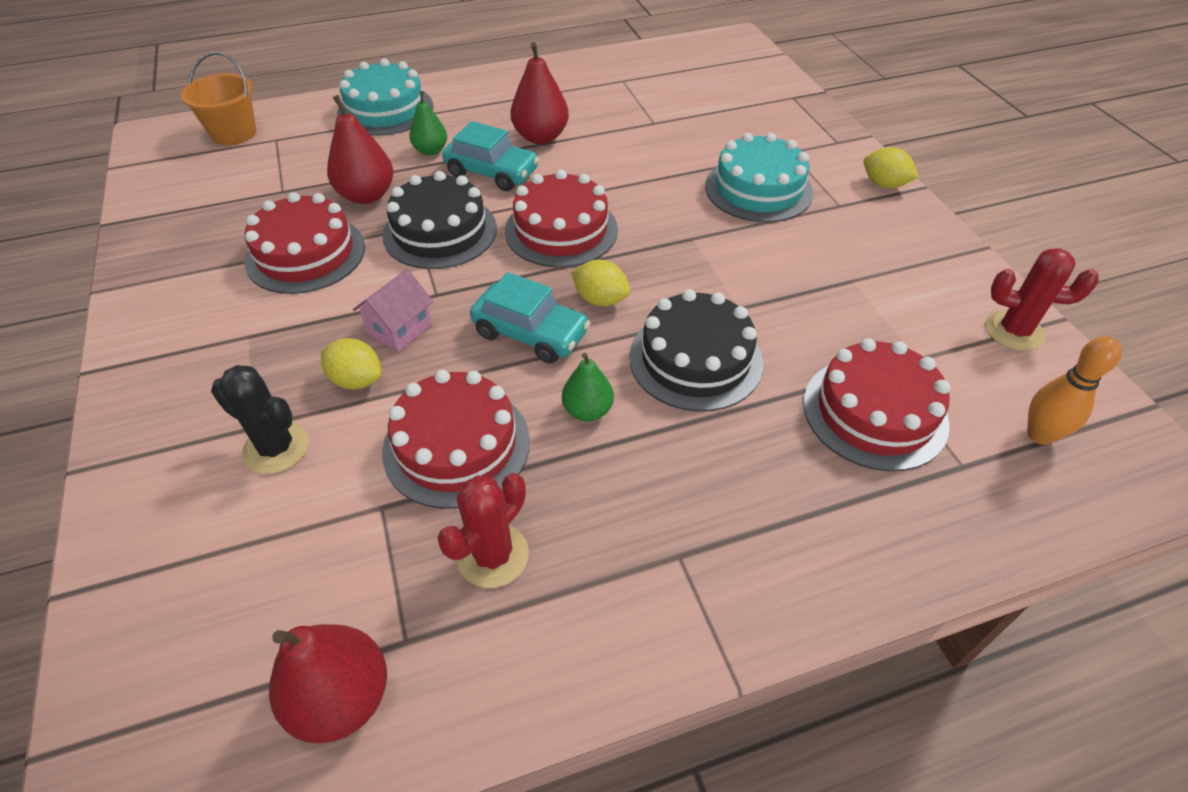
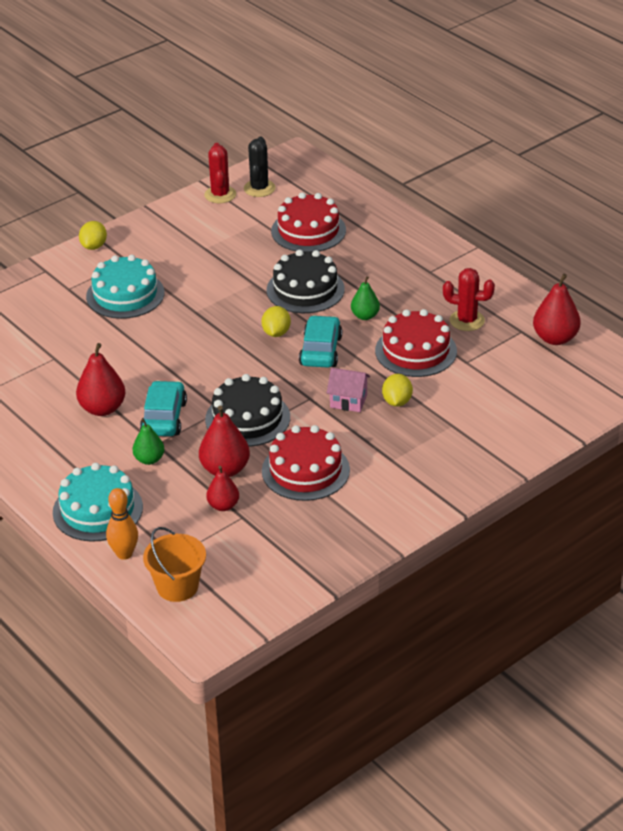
camera: 110 degrees left, 10 degrees down
(276, 448) = (459, 410): black cactus -> black cactus (259, 188)
(312, 182) = (223, 506): none -> red pear
(561, 230) = (216, 366): red cake -> none
(1039, 435) = (293, 186): orange bowling pin -> orange bowling pin (124, 554)

